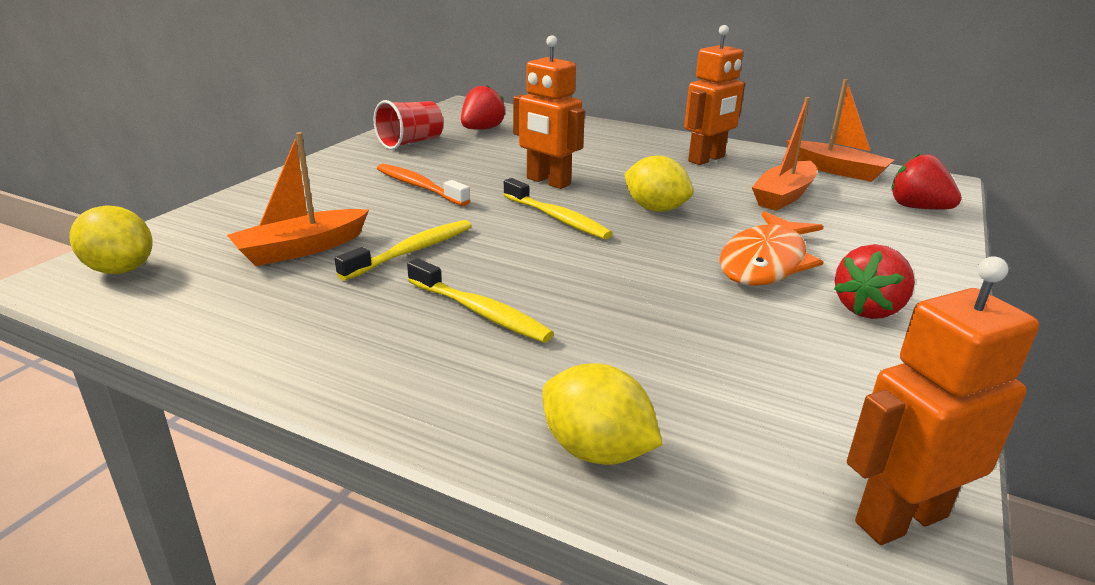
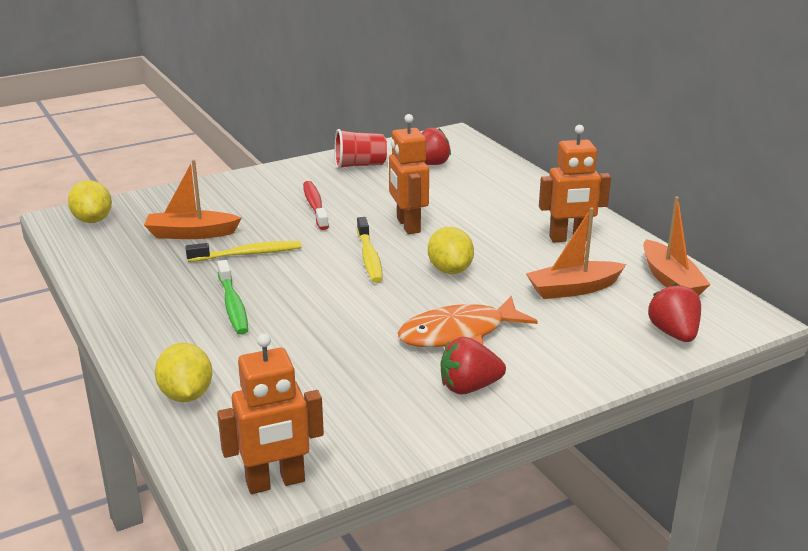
camera: 35 degrees right, 0 degrees up
(419, 186) = (315, 206): orange toothbrush -> red toothbrush
(480, 312) = (233, 305): yellow toothbrush -> green toothbrush
(900, 518) = (275, 482): orange robot -> orange robot turned 150 degrees clockwise

